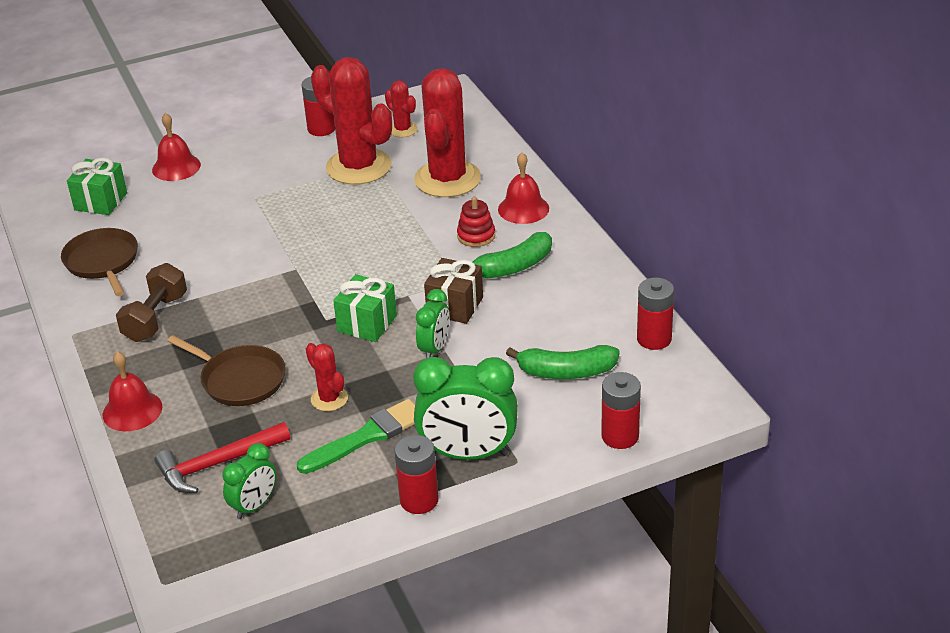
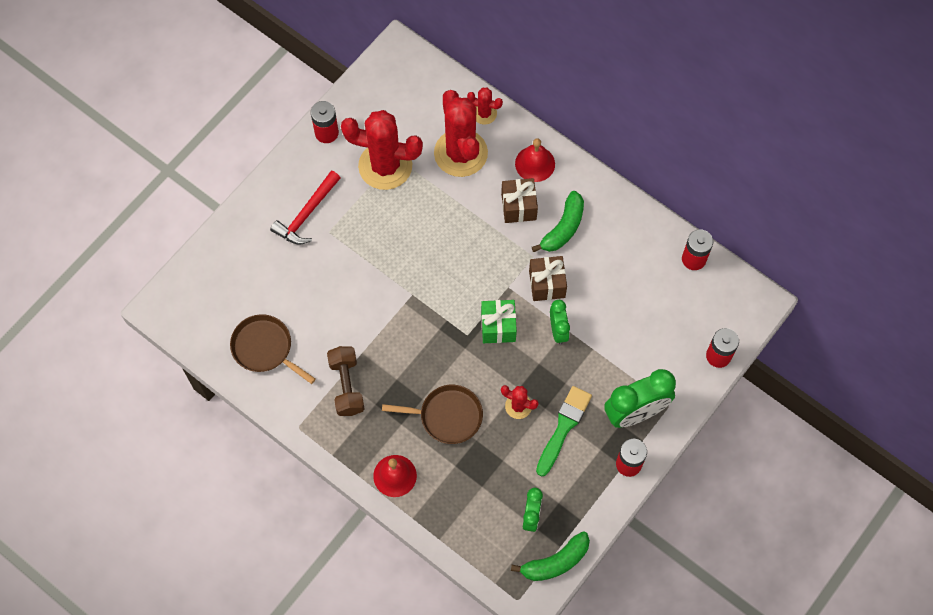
camera: 30 degrees left, 30 degrees up
(101, 201) = (212, 286): green gift -> none
(176, 167) = (243, 223): red bell -> none
(218, 464) = (484, 494): red hammer -> red hammer (307, 214)
(402, 129) = (391, 109): red cactus -> red cactus (484, 113)
(476, 236) = (518, 207): red stacking toy -> brown gift
(566, 372) = (655, 314): green banana -> green banana (555, 562)

